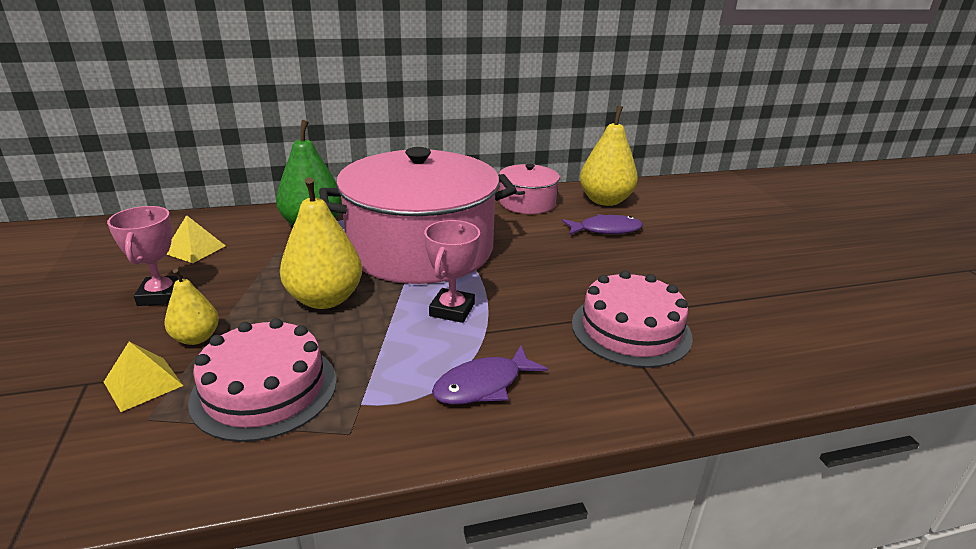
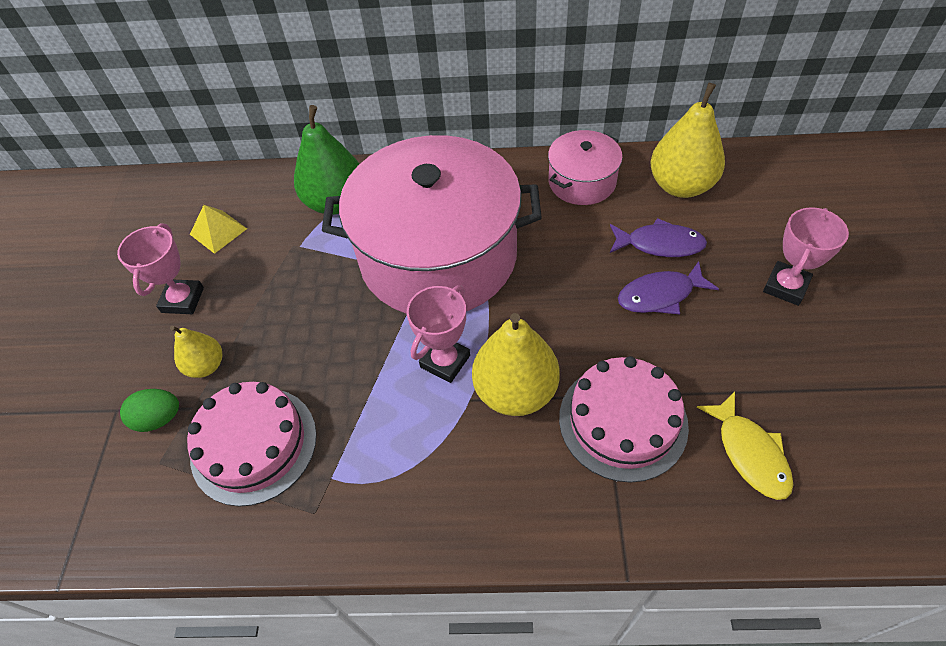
camera: 20 degrees right, 25 degrees up
(143, 383) = (159, 419): yellow pyramid -> green egg
(325, 299) = (326, 326): yellow pear -> yellow pear (515, 391)
(483, 385) = (445, 475): purple fish -> purple fish (660, 295)
(713, 244) = (785, 286): none -> pink trophy
(746, 336) = (749, 453): none -> yellow fish

